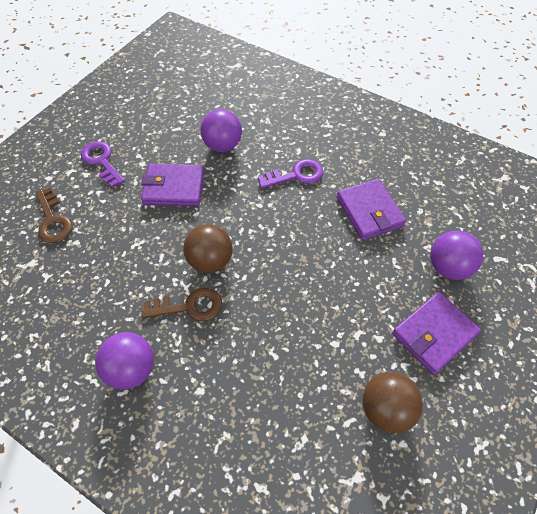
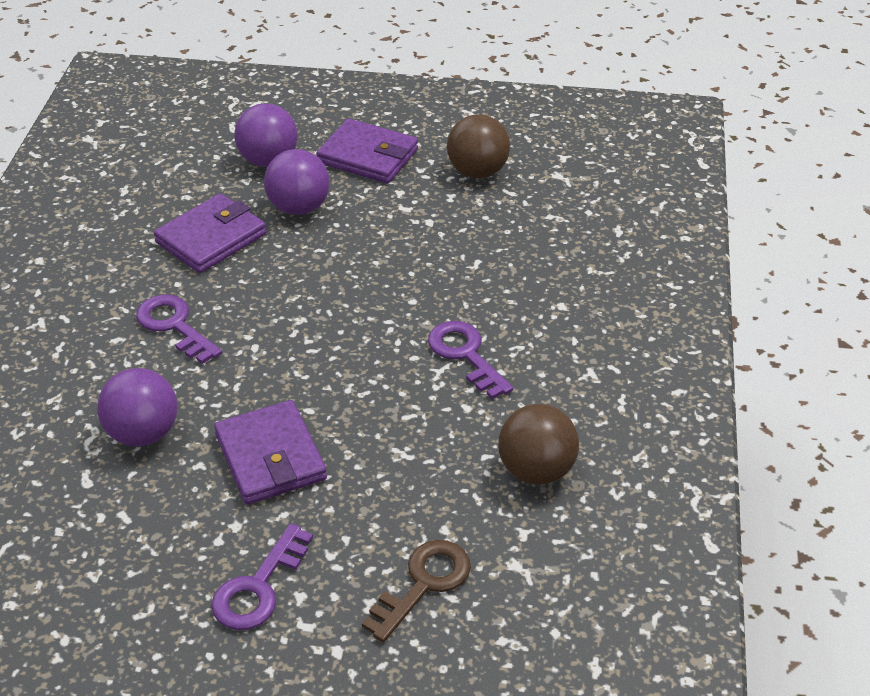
camera: 115 degrees left, 15 degrees down
(132, 369) = (582, 372): purple ball -> purple ball (299, 208)
(189, 306) = (465, 355): brown key -> purple key
(210, 261) = (383, 361): brown ball -> brown ball (536, 470)

